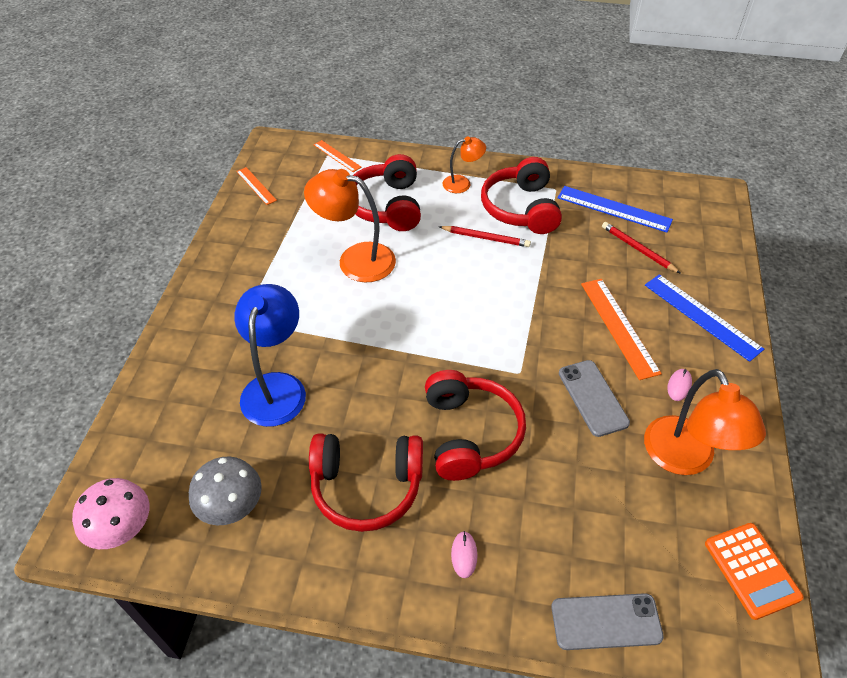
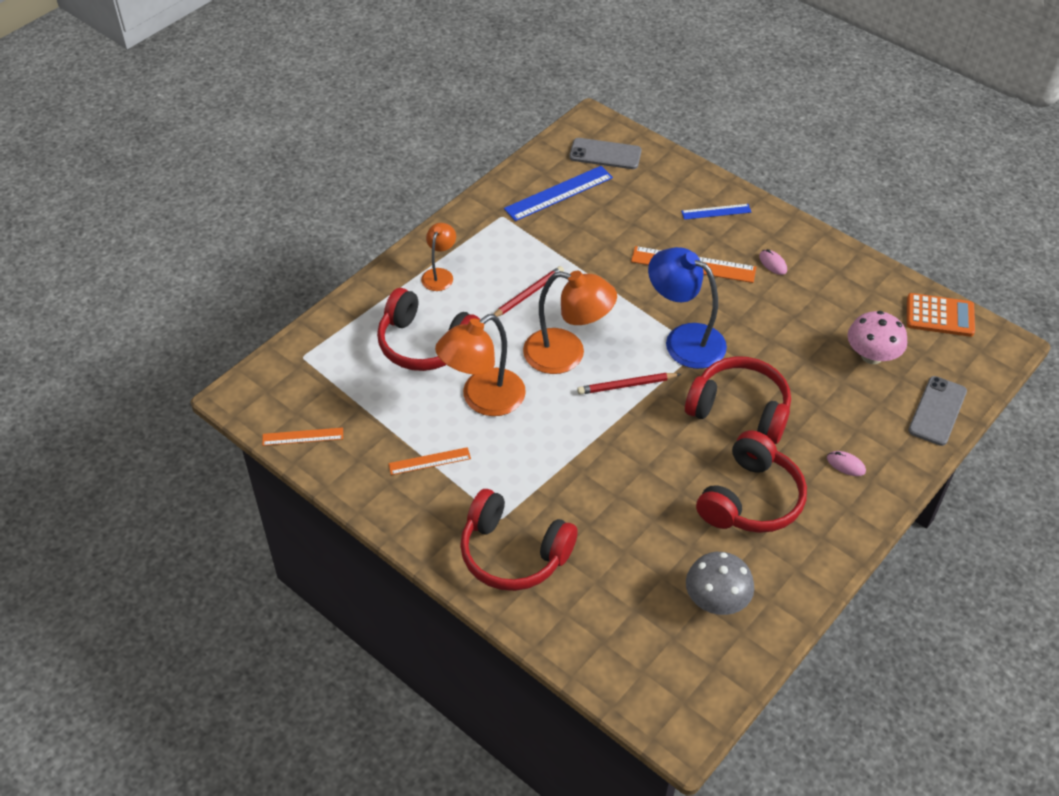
camera: 60 degrees left, 0 degrees up
(122, 528) = (693, 689): pink mushroom -> pink mushroom (871, 356)
(276, 387) = (604, 521): blue lamp -> blue lamp (684, 340)
(337, 156) = (311, 350): orange ruler -> orange ruler (429, 461)
(521, 208) = (508, 252): red headphones -> red headphones (513, 553)
(593, 398) = (752, 318): grey phone -> grey phone (605, 154)
(638, 249) = (618, 206): red pencil -> red pencil (626, 385)
(685, 459) = (837, 298): orange lamp -> orange lamp (567, 355)
(701, 316) = (716, 212): blue ruler -> blue ruler, size x0.58

